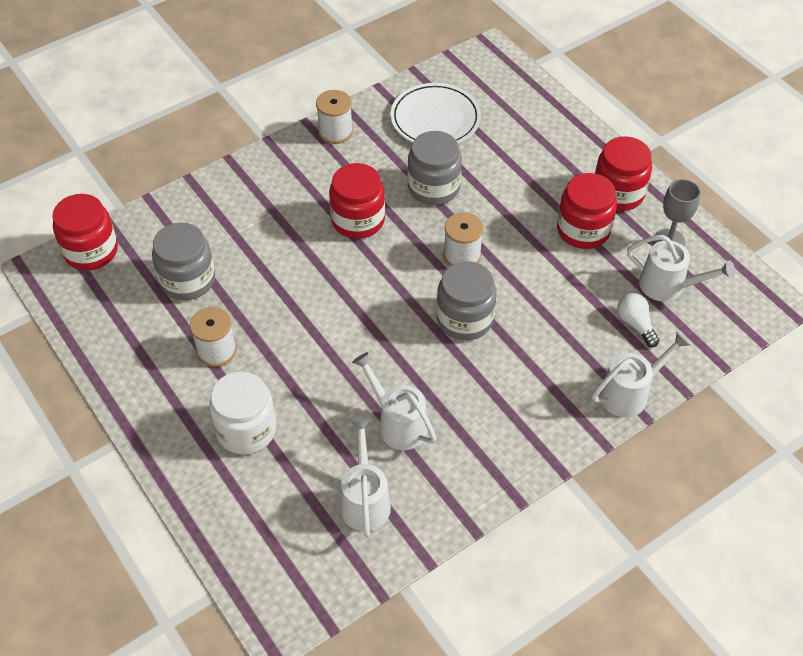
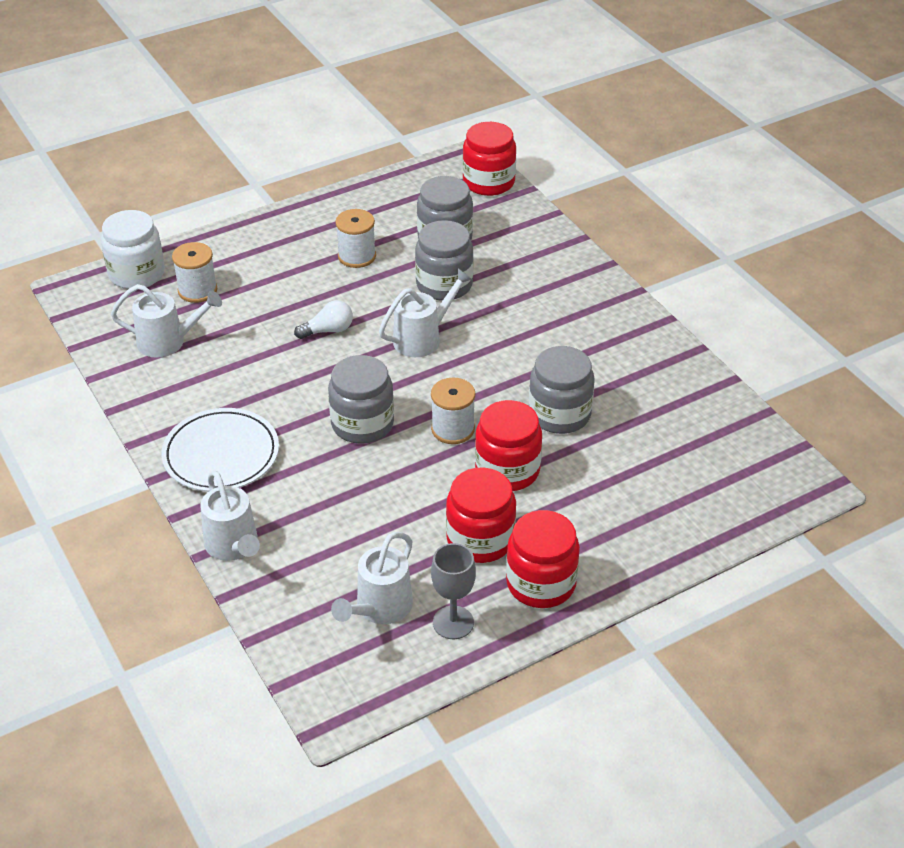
camera: 95 degrees right, 10 degrees down
(246, 429) = (264, 273): white jar -> white jar (137, 274)
(262, 275) = (444, 285): none -> grey jar
(335, 132) = (652, 341): white spool -> white spool (197, 290)
(358, 220) = (513, 352): red jar -> red jar (507, 470)
(397, 423) = (245, 366): white watering can -> white watering can (423, 338)
(435, 119) = (676, 424): white plate -> white plate (221, 454)
(635, 324) = (327, 567): white light bulb -> white light bulb (328, 330)

